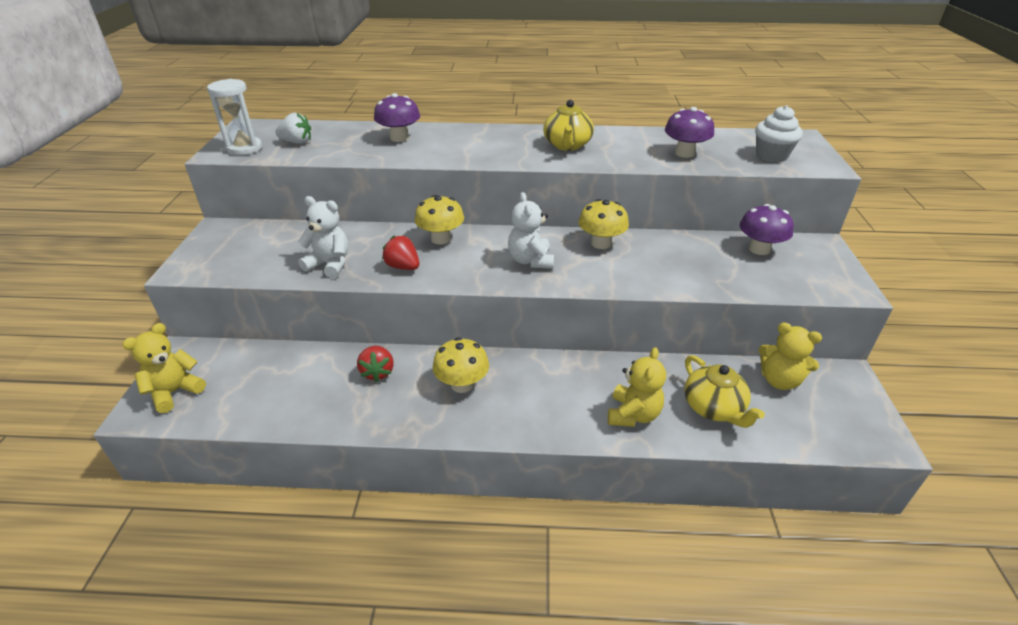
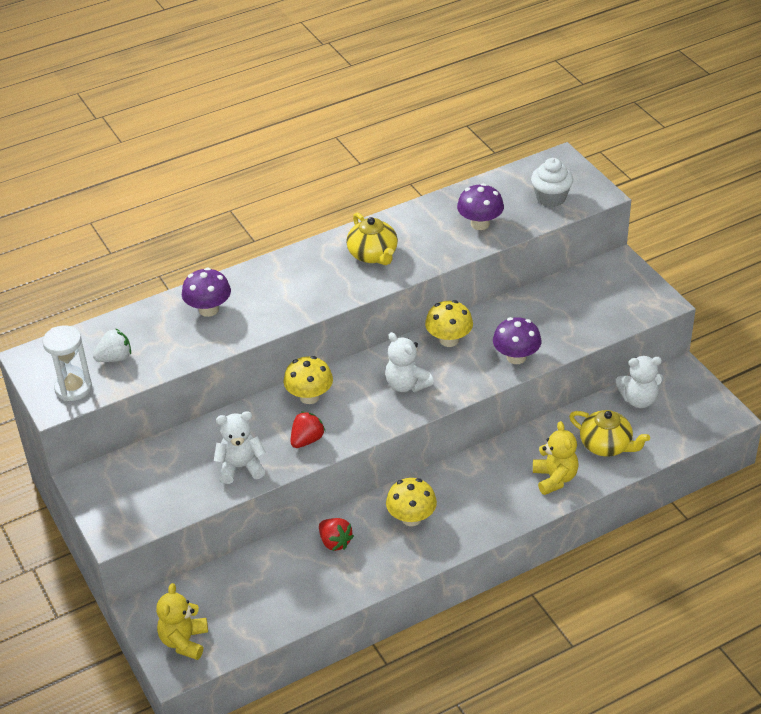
camera: 30 degrees left, 5 degrees up
(403, 267) = (307, 440): red strawberry -> red strawberry turned 120 degrees clockwise
(759, 249) = (576, 290): purple mushroom -> purple mushroom (516, 357)
(779, 380) = (638, 400): yellow teddy bear -> white teddy bear

